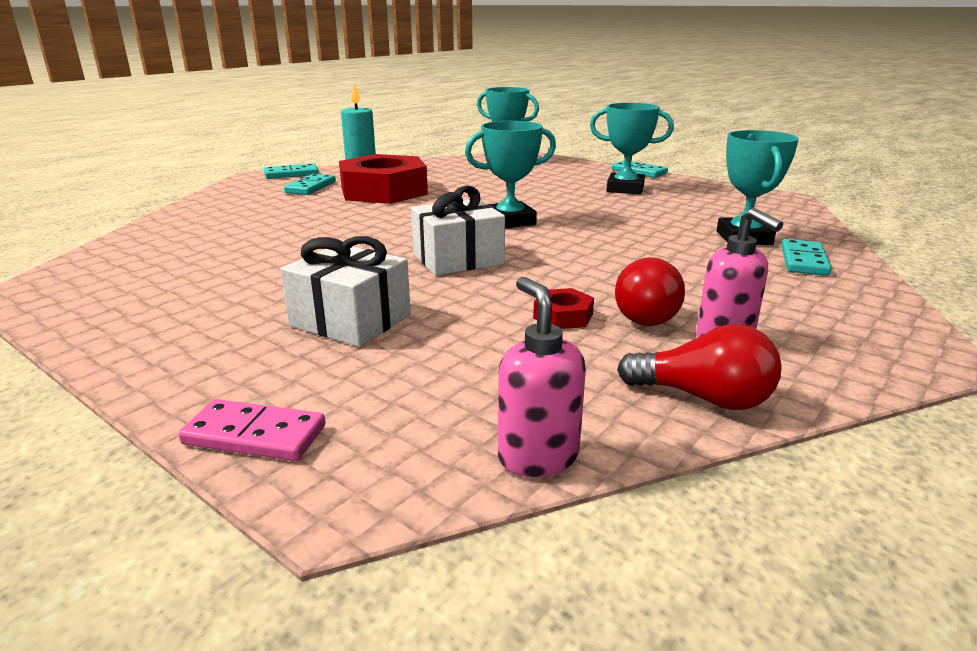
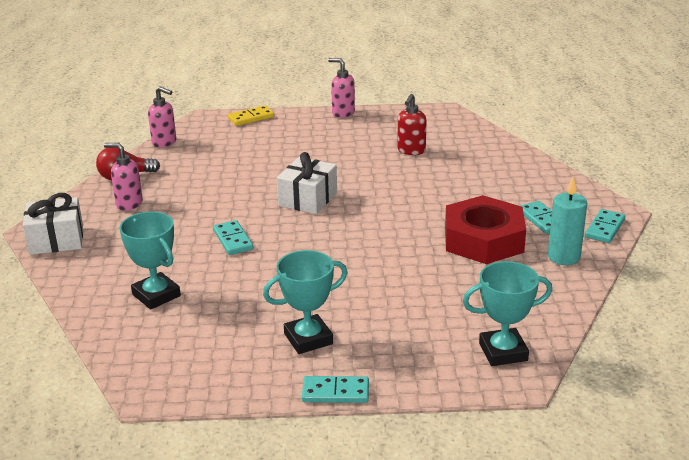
camera: 140 degrees right, 5 degrees up
(114, 356) = (343, 113): none -> pink soap dispenser
(226, 262) = (411, 151): none -> red soap dispenser
(255, 435) = (251, 118): pink domino -> yellow domino
(350, 320) = (293, 152): white gift -> white gift (56, 240)
(510, 221) = (332, 244): turquoise trophy -> none
(563, 316) = (209, 188): red nut -> none
(641, 314) = (175, 202): red light bulb -> none
(803, 261) = (106, 283): turquoise domino -> turquoise domino (233, 240)

